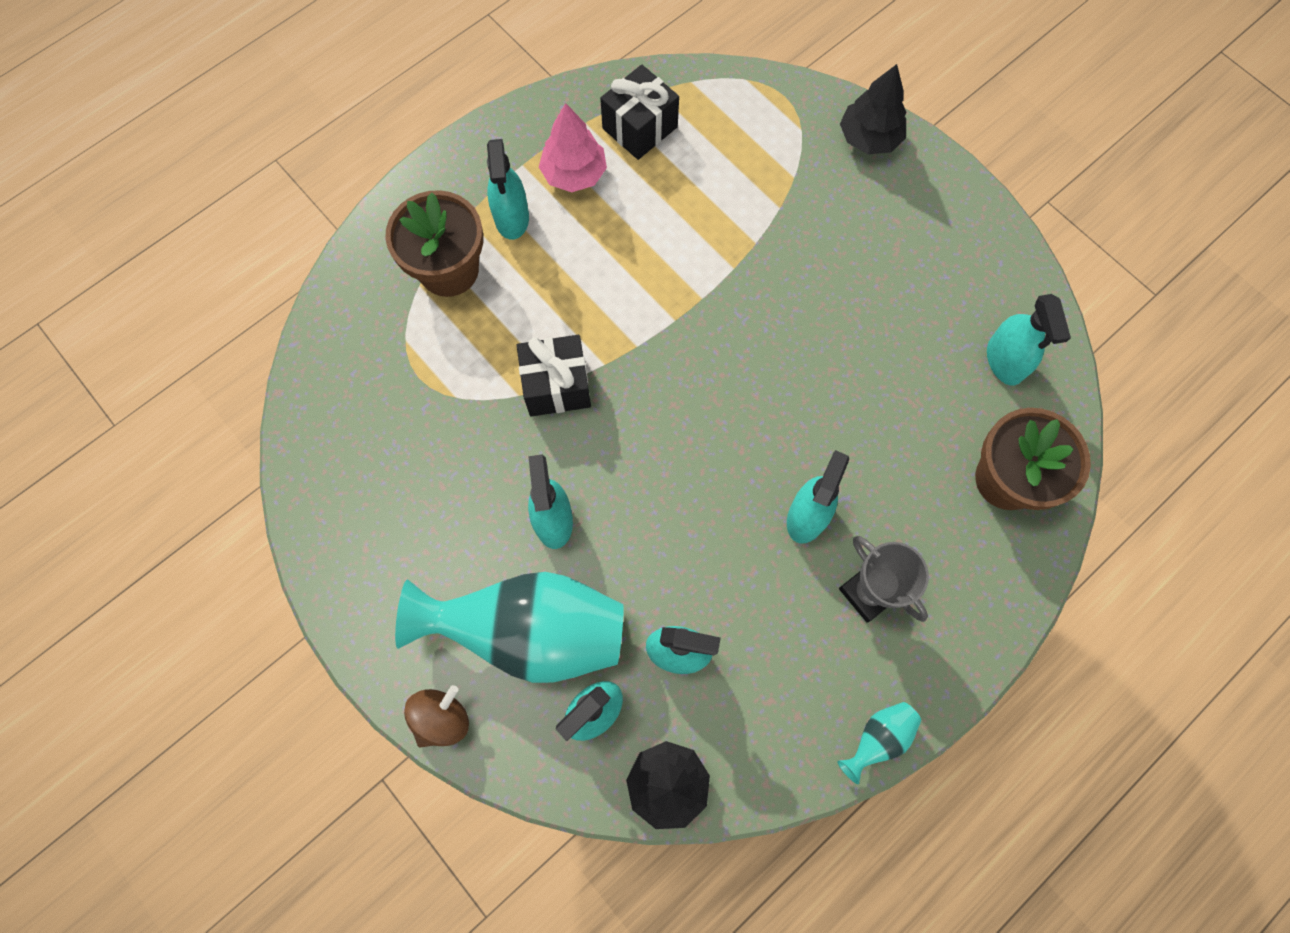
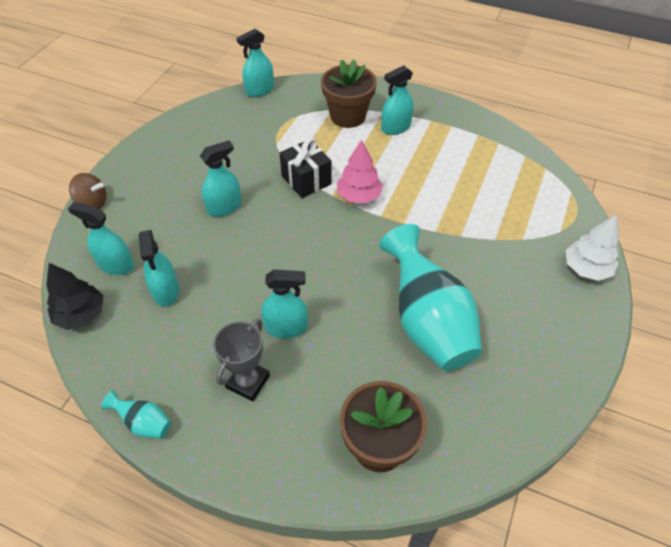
camera: 65 degrees right, 20 degrees down
(530, 632) = (154, 220): turquoise vase -> turquoise vase (427, 322)
(574, 174) = (441, 141): pink tree -> pink tree (359, 196)
(639, 127) = (494, 157): black gift -> none
(869, 138) = (586, 268): black tree -> white tree
(1005, 360) = (475, 412): turquoise spray bottle -> turquoise spray bottle (259, 90)

